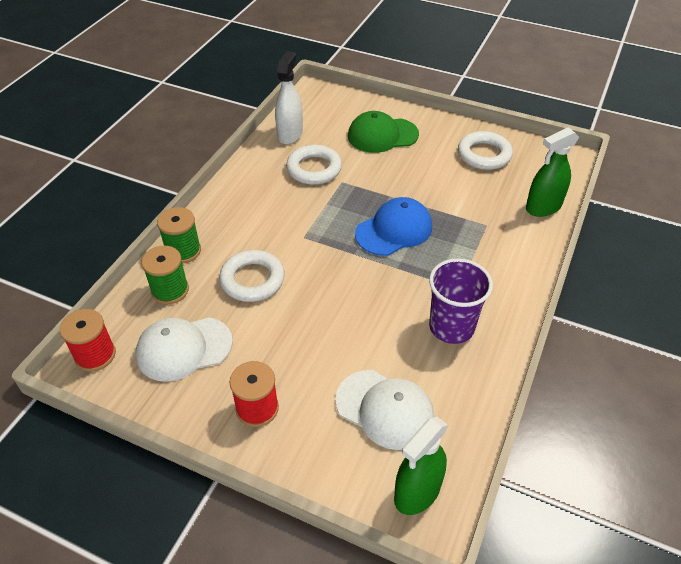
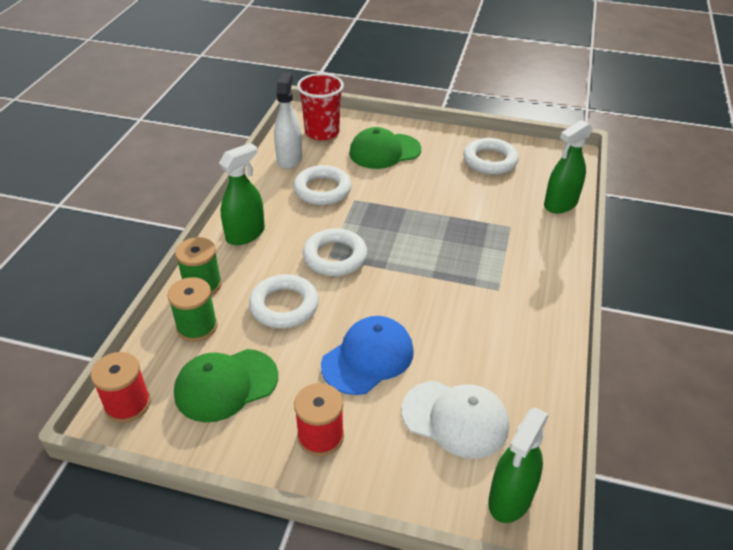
camera: 10 degrees left, 5 degrees down
(184, 348) = (226, 385): white cap -> green cap
(232, 206) = (245, 234): none -> green spray bottle
(310, 237) = (335, 257): none -> white ring
(327, 110) = (322, 132): none -> red cup
(394, 230) = (419, 241): blue cap -> blue cap (368, 358)
(451, 327) = (501, 328): purple cup -> none

